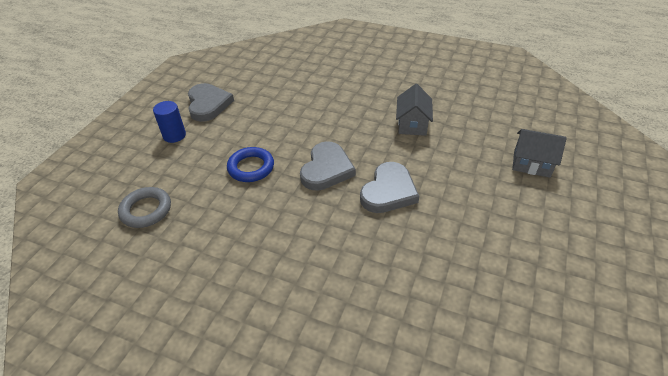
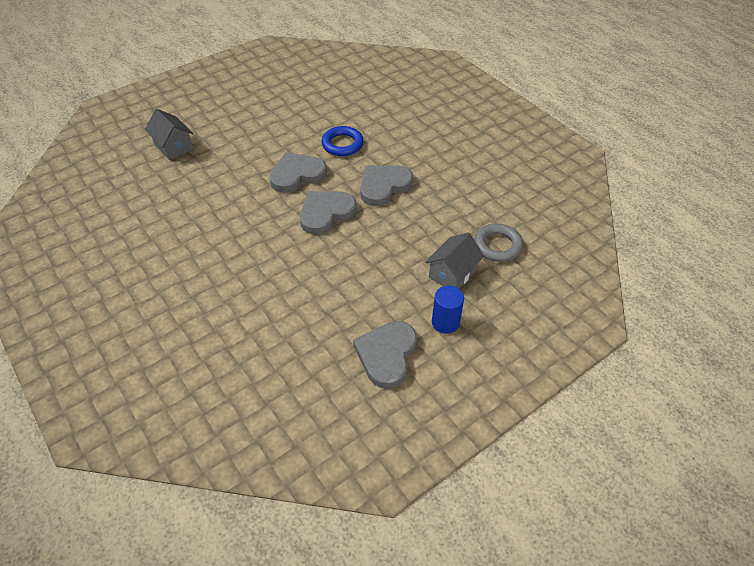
camera: 150 degrees left, 5 degrees up
(251, 167) = (388, 245): blue ring -> blue ring (342, 144)
(294, 220) = (383, 186): none -> grey heart
(412, 124) = (210, 220): grey house -> grey house (452, 274)

